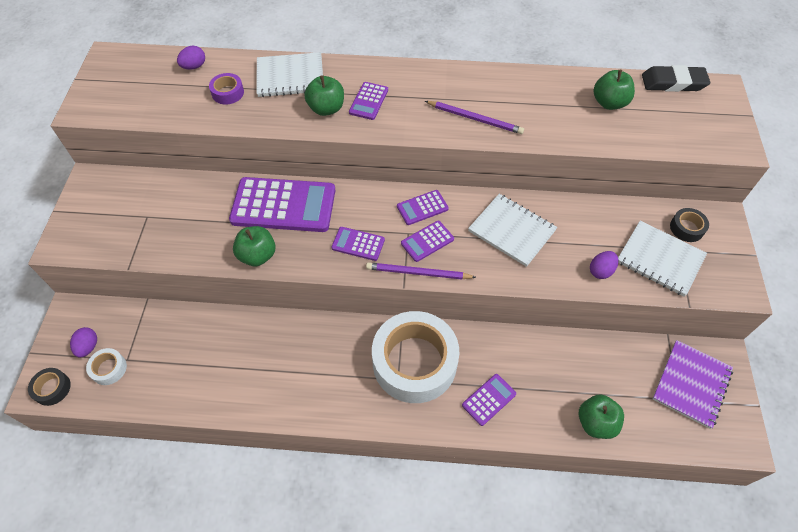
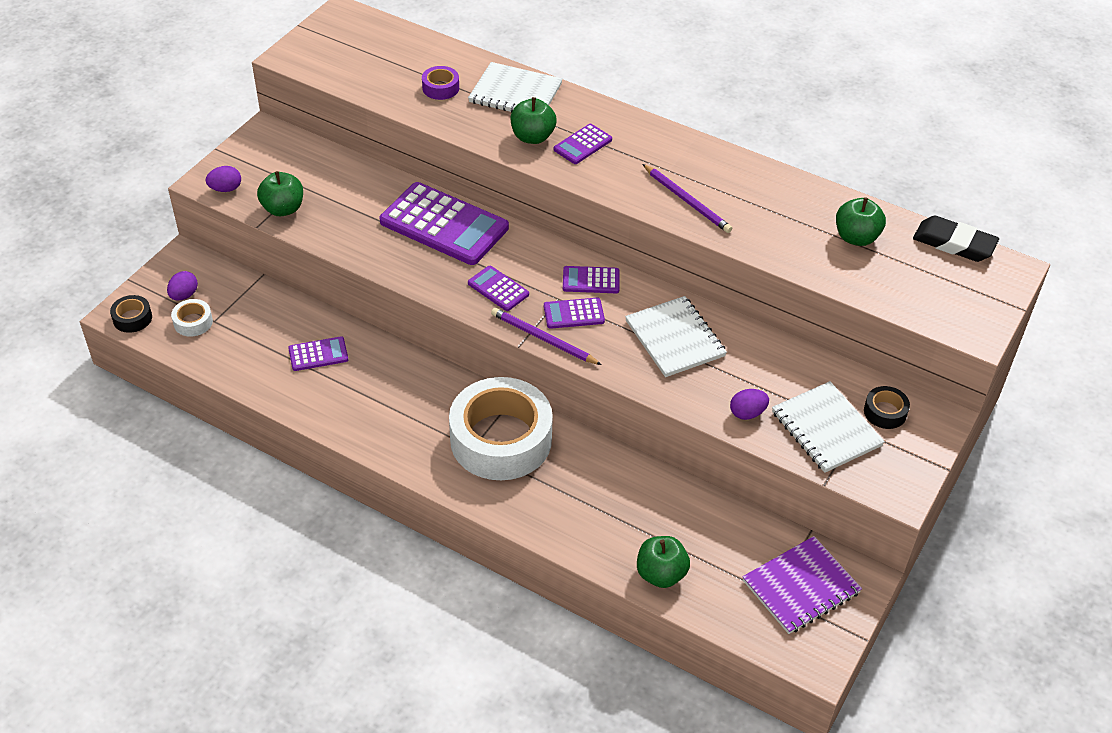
camera: 25 degrees right, 10 degrees down
(194, 66) = (422, 51): purple egg -> purple egg (225, 189)
(257, 255) = (388, 261): green apple -> green apple (283, 209)
(489, 399) = (557, 505): purple calculator -> purple calculator (318, 354)

